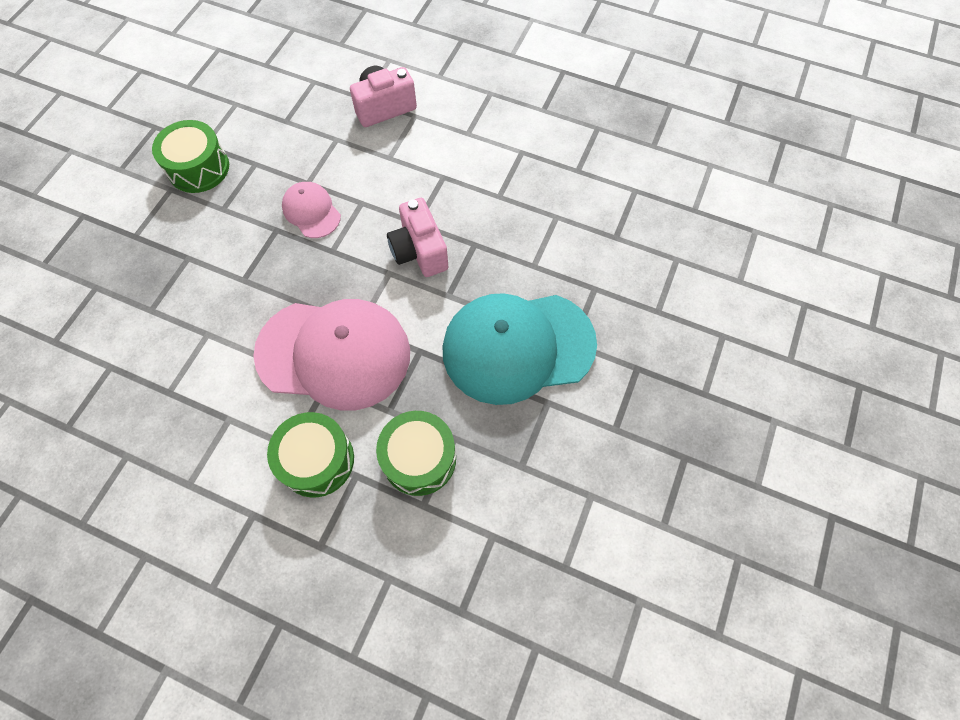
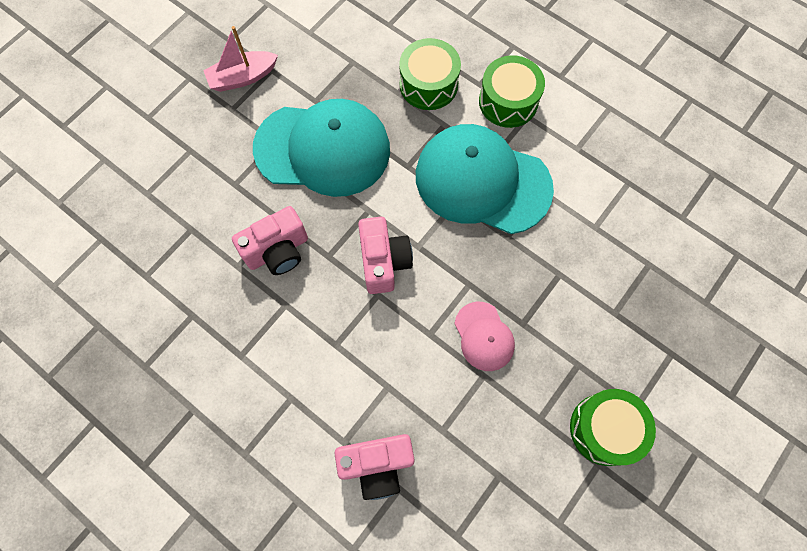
camera: 165 degrees left, 5 degrees up
(334, 353) = (482, 181): pink cap -> turquoise cap
(524, 237) = (278, 251): none -> pink camera
(644, 410) = (243, 77): none -> pink boat

